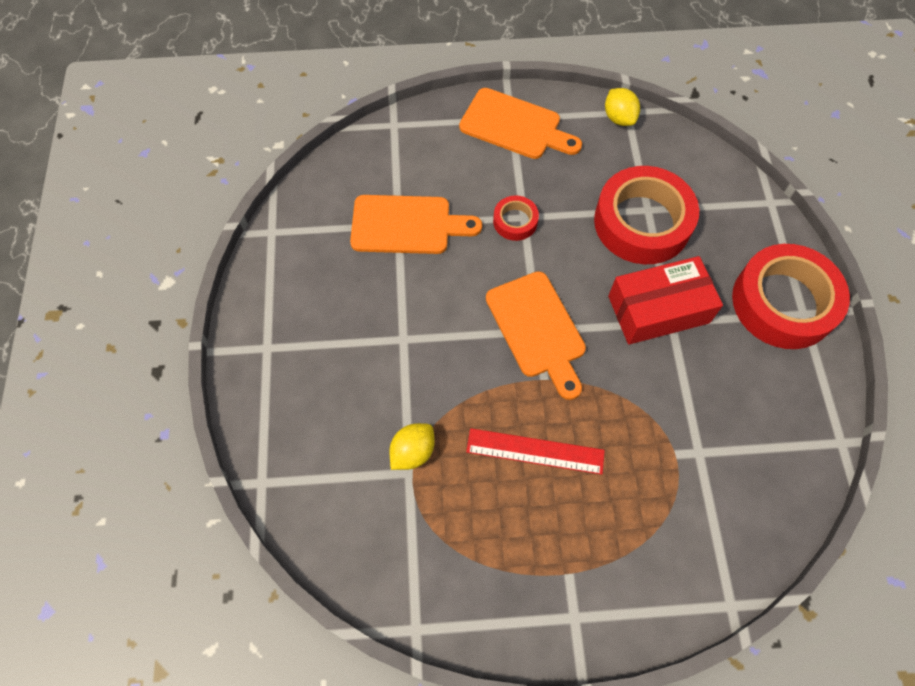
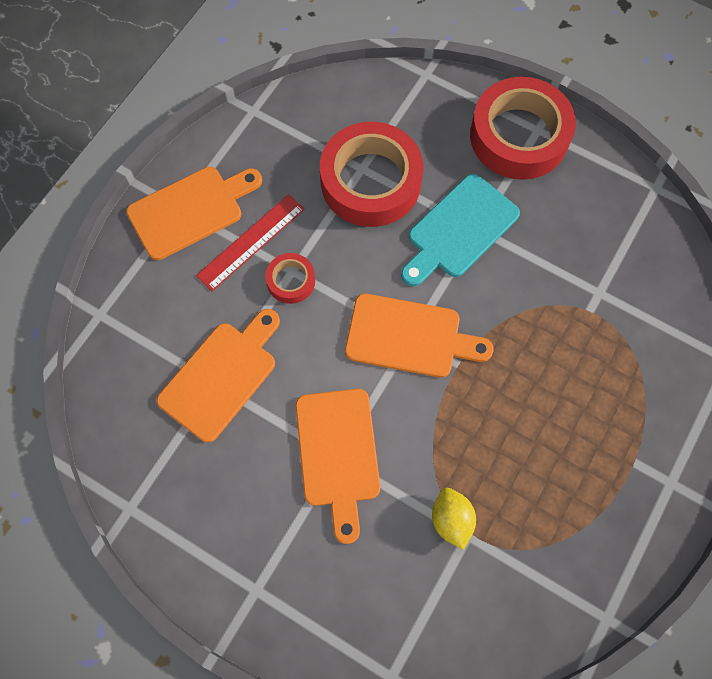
camera: 55 degrees left, 5 degrees up
(406, 338) = (338, 453): none -> orange cutting board
(535, 451) = (517, 417): red ruler -> red ruler (251, 242)
(619, 118) = (253, 122): yellow lemon -> none
(658, 309) = (459, 230): red box -> turquoise cutting board

